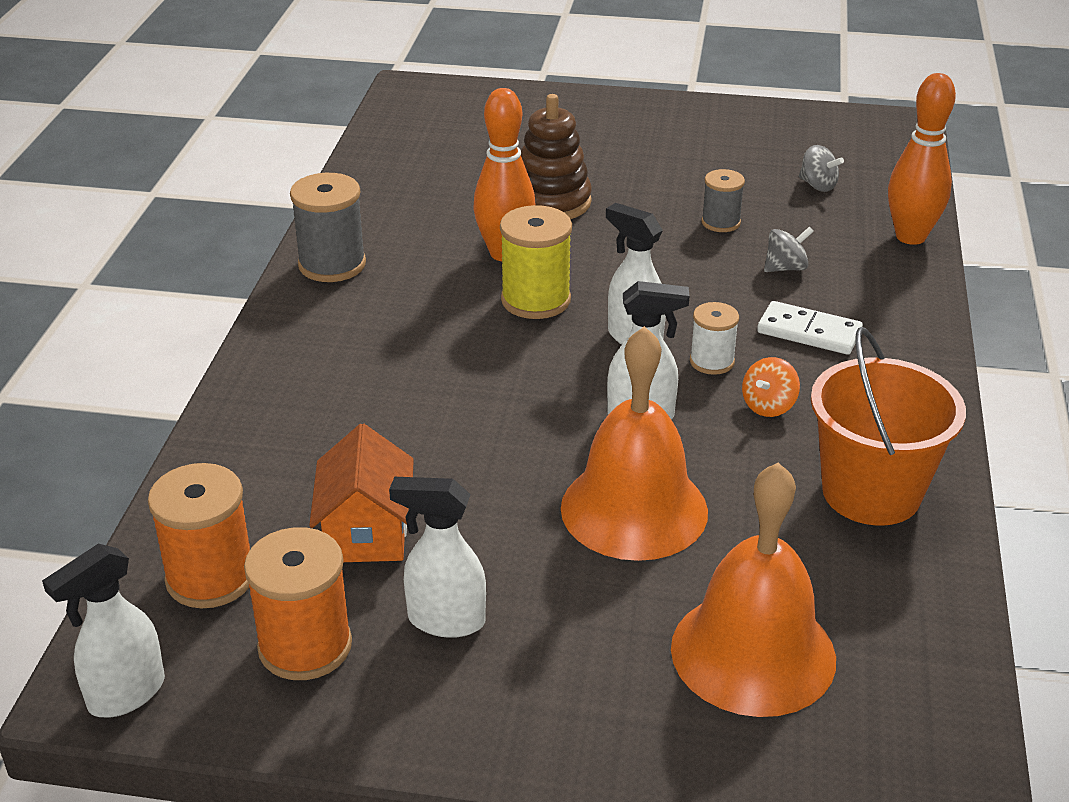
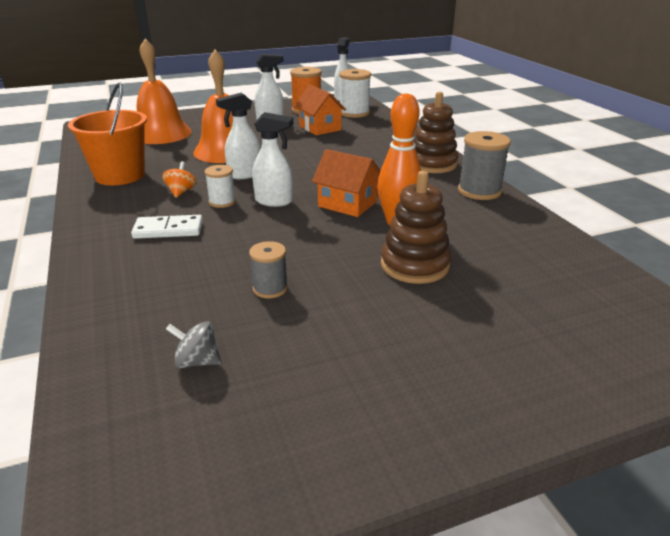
camera: 150 degrees right, 5 degrees down
(210, 577) = (354, 113): orange spool -> white spool
(310, 337) = (432, 164): none -> brown stacking toy
(535, 300) = (347, 204): yellow spool -> orange house
(785, 268) = (199, 266): grey spinning top -> none
(910, 237) = (92, 327): orange bowling pin -> none

